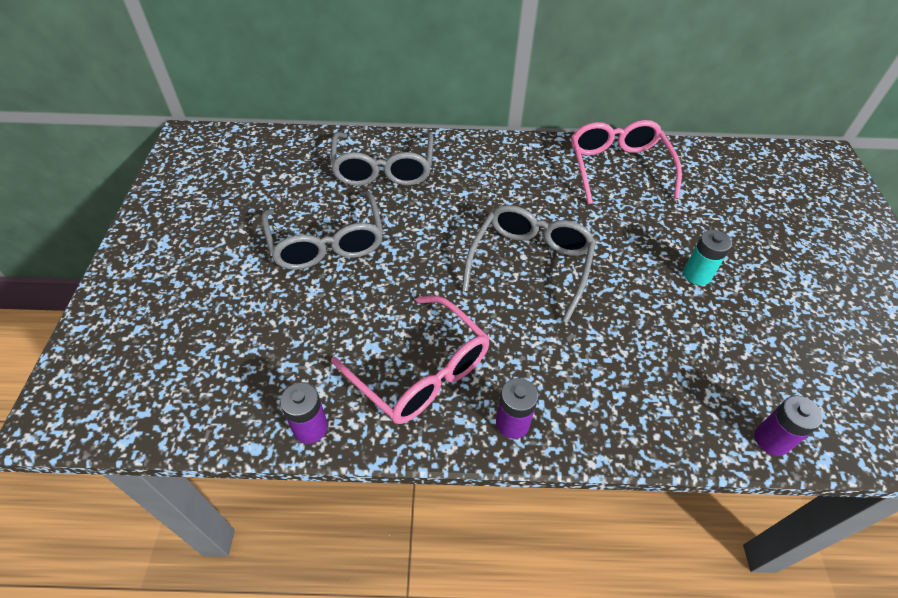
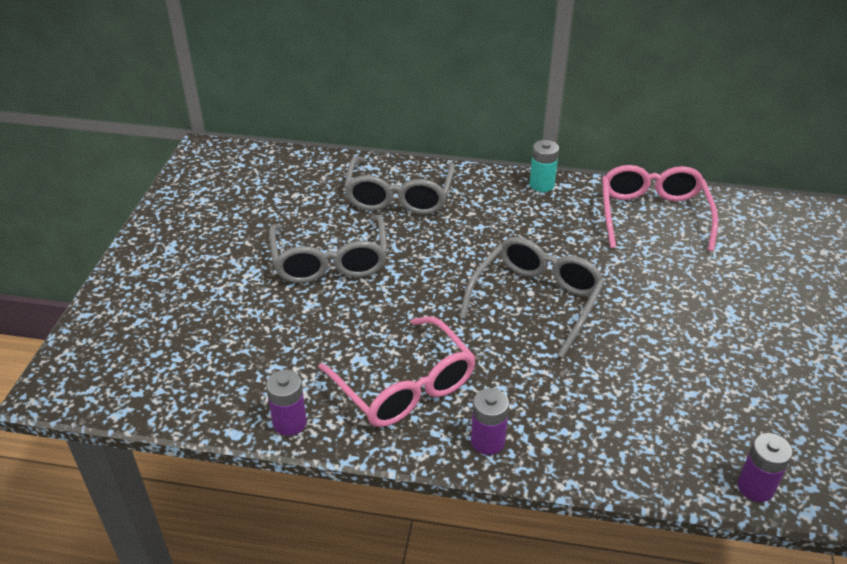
camera: 10 degrees right, 10 degrees down
(697, 275) = (715, 327): turquoise battery -> turquoise battery (541, 185)

